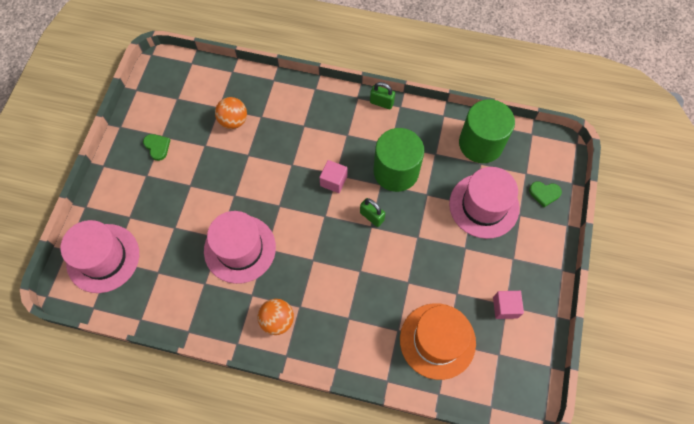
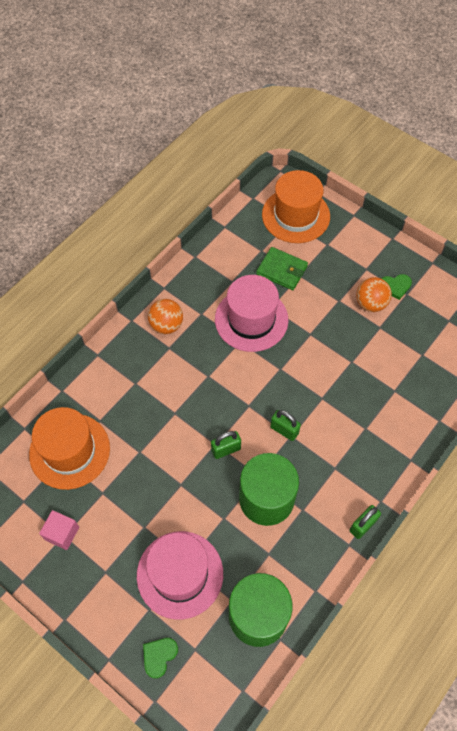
camera: 115 degrees right, 5 degrees down
(103, 258) = (295, 215): pink hat -> orange hat
(175, 244) = (282, 270): none -> green wallet
(233, 121) = (399, 362): orange ball -> orange ball (370, 303)
(333, 181) = (284, 430): pink cube -> green padlock

